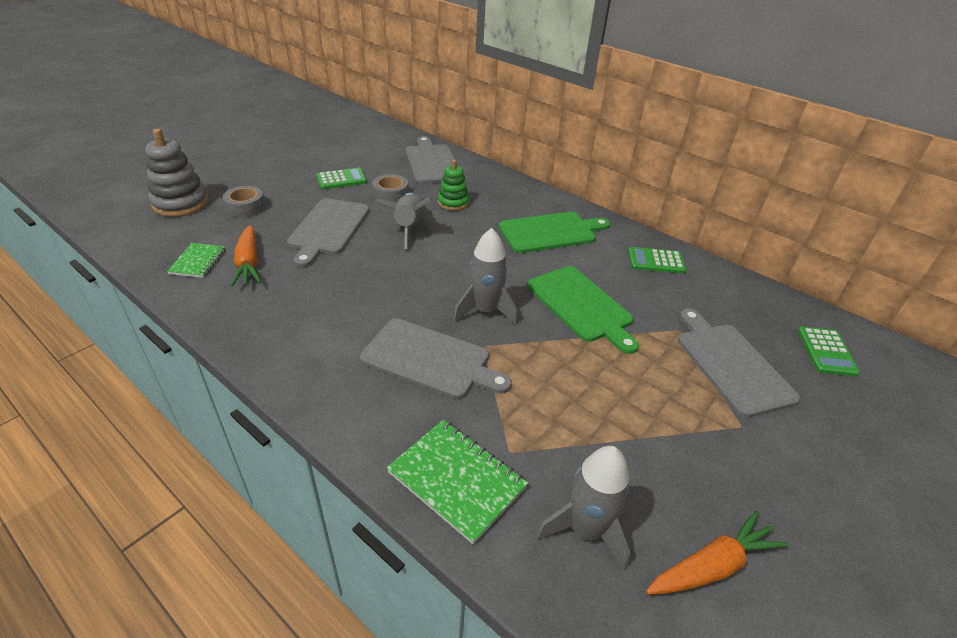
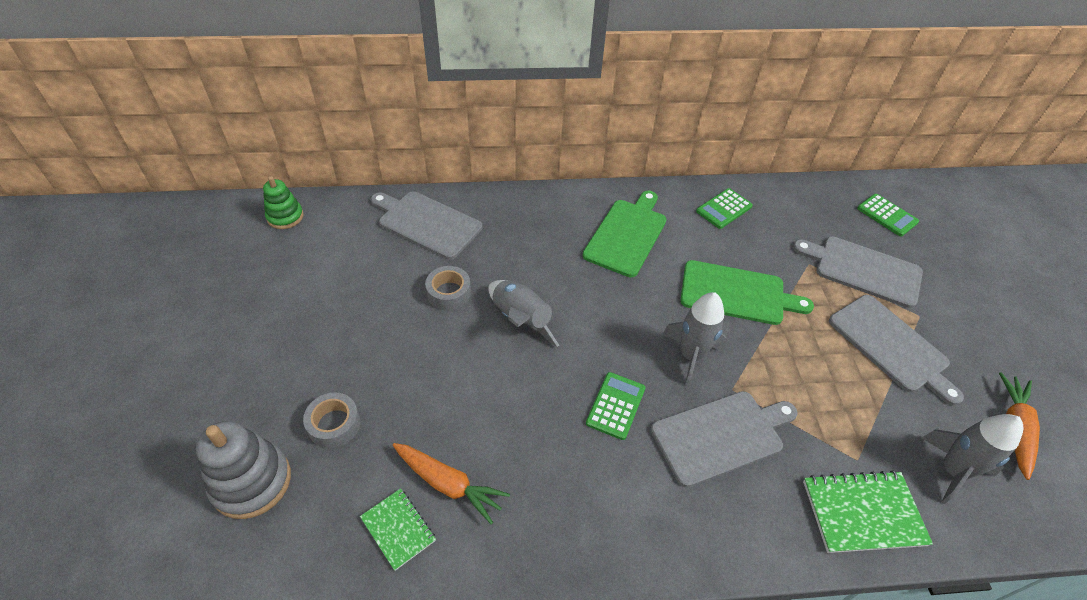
camera: 45 degrees left, 10 degrees up
(328, 228) = (456, 380): grey cutting board -> grey cutting board (891, 346)
(341, 179) = (374, 310): green calculator -> green calculator (615, 406)
(453, 202) = (514, 260): green stacking toy -> green stacking toy (285, 217)

